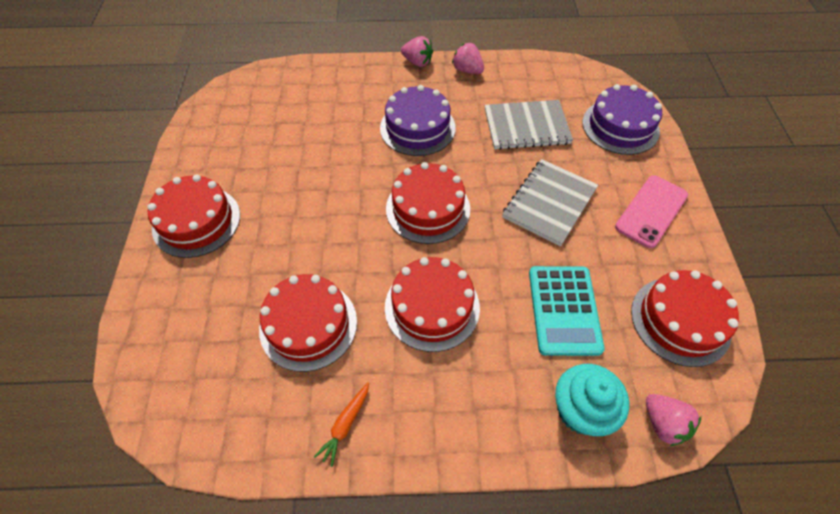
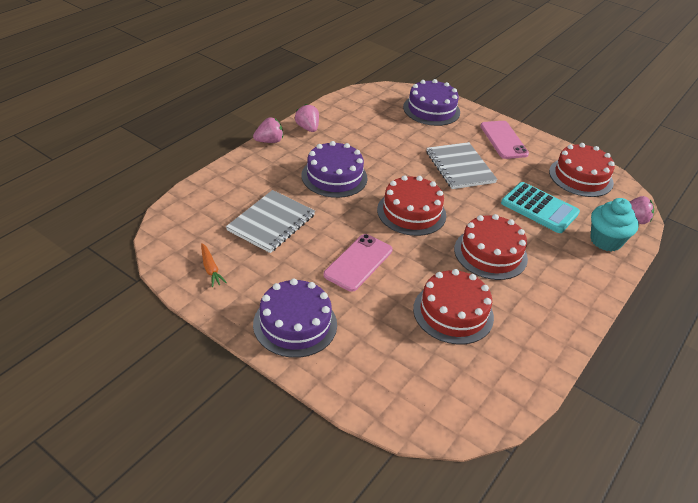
camera: 55 degrees left, 15 degrees down
(196, 221) = (295, 324): red cake -> purple cake
(313, 214) = (358, 262): none -> pink phone
(345, 425) = (543, 334): orange carrot -> orange carrot (211, 269)
(467, 70) = (307, 128): pink strawberry -> pink strawberry turned 75 degrees clockwise
(526, 126) = (389, 138): grey notebook -> grey notebook (271, 223)

